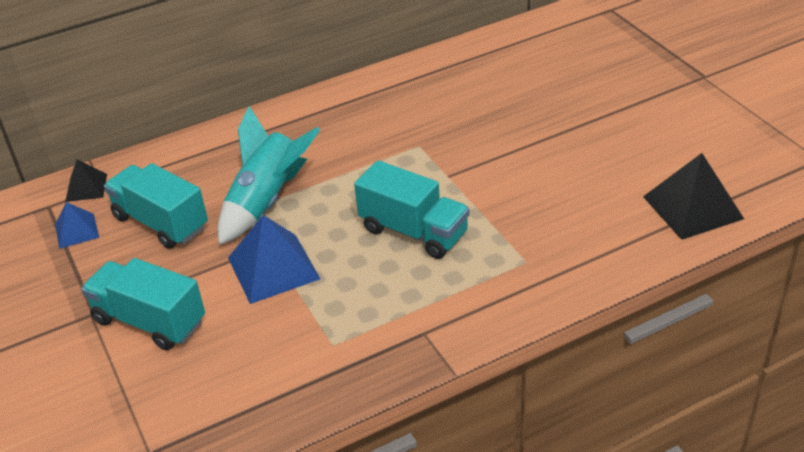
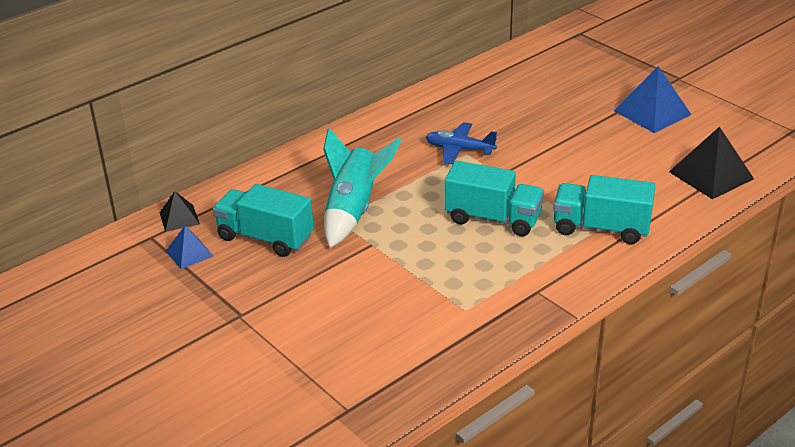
camera: 15 degrees left, 5 degrees down
(150, 321) = (296, 314): turquoise truck -> turquoise truck (601, 228)
(273, 268) = (385, 260): blue pyramid -> blue pyramid (652, 112)
(414, 140) = (459, 150): none -> blue plane

